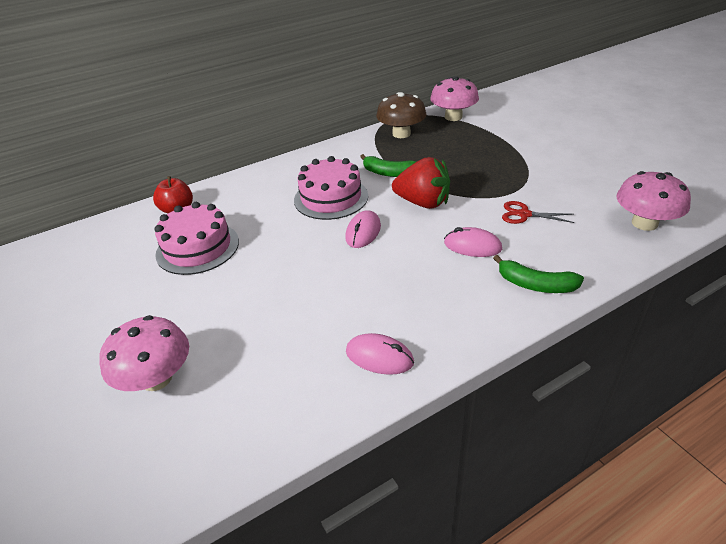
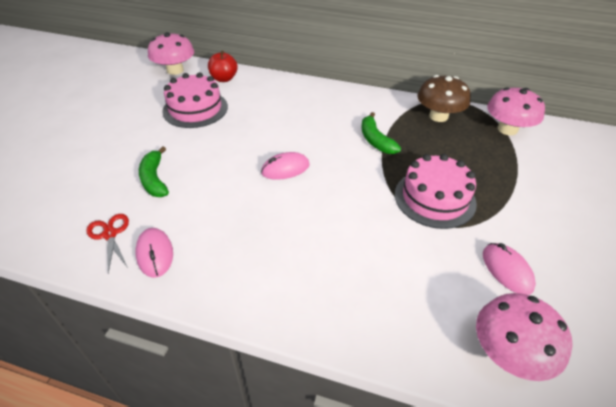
camera: 45 degrees right, 5 degrees up
(156, 378) = (69, 166): pink mushroom -> pink mushroom (175, 70)
(331, 198) = (309, 130): pink cake -> pink cake (434, 198)
(423, 203) = (357, 179): red strawberry -> none
(472, 246) = (331, 238): pink mouse -> pink mouse (507, 270)
(524, 214) = (414, 249): red scissors -> red scissors (110, 234)
(535, 284) = (318, 306): green banana -> green banana (154, 179)

